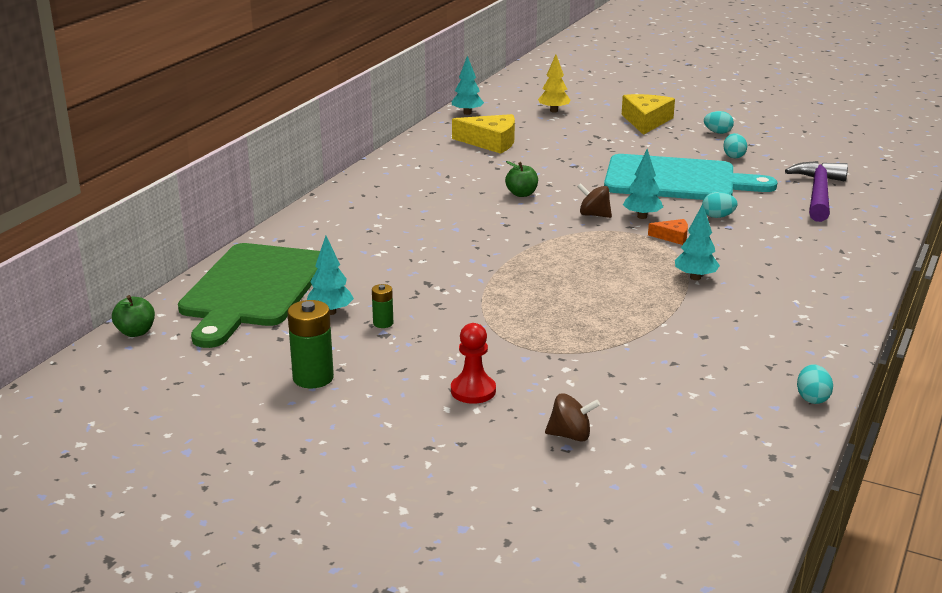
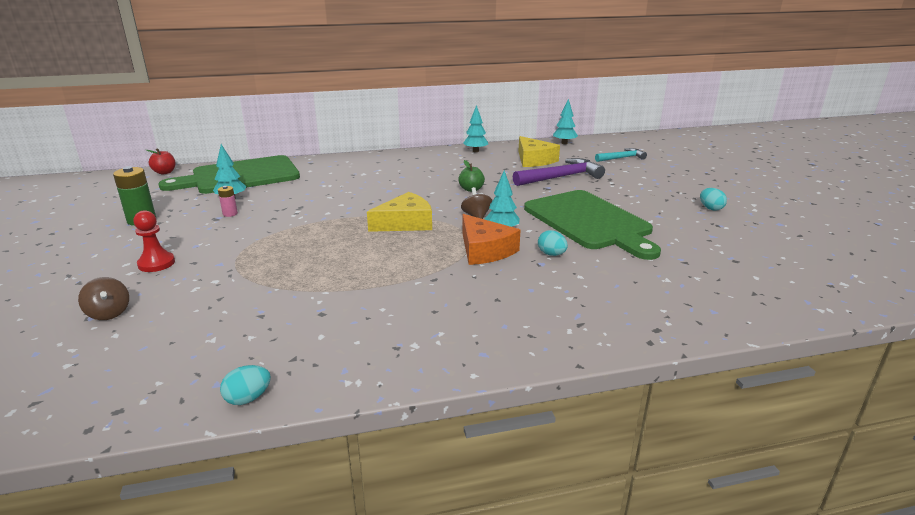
camera: 50 degrees right, 0 degrees up
(136, 332) = (165, 172): green apple -> red apple
(383, 323) = (230, 214): green battery -> pink battery
(554, 111) = (621, 158): yellow tree -> turquoise hammer
(646, 121) = (671, 183): yellow cheese -> yellow cheese (405, 223)
(672, 237) = (484, 250): orange cheese -> orange cheese, size x1.94
(677, 180) = (590, 222): turquoise cutting board -> green cutting board
(695, 277) = (424, 279): turquoise tree -> turquoise tree (475, 151)
(733, 156) = (679, 226): turquoise egg -> none
(818, 194) = (681, 278): purple hammer -> purple hammer (561, 177)

